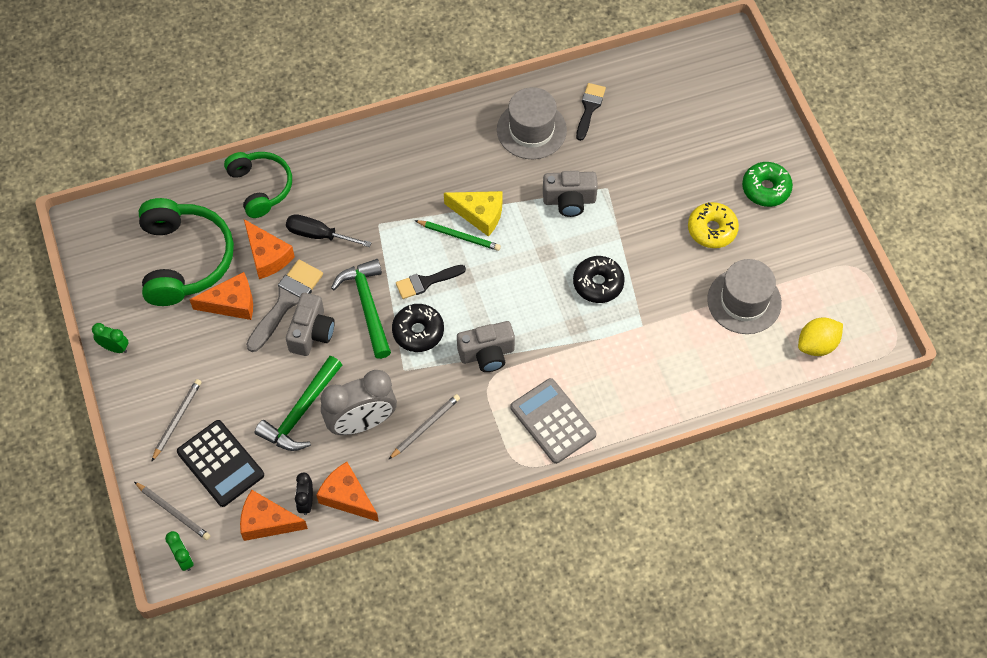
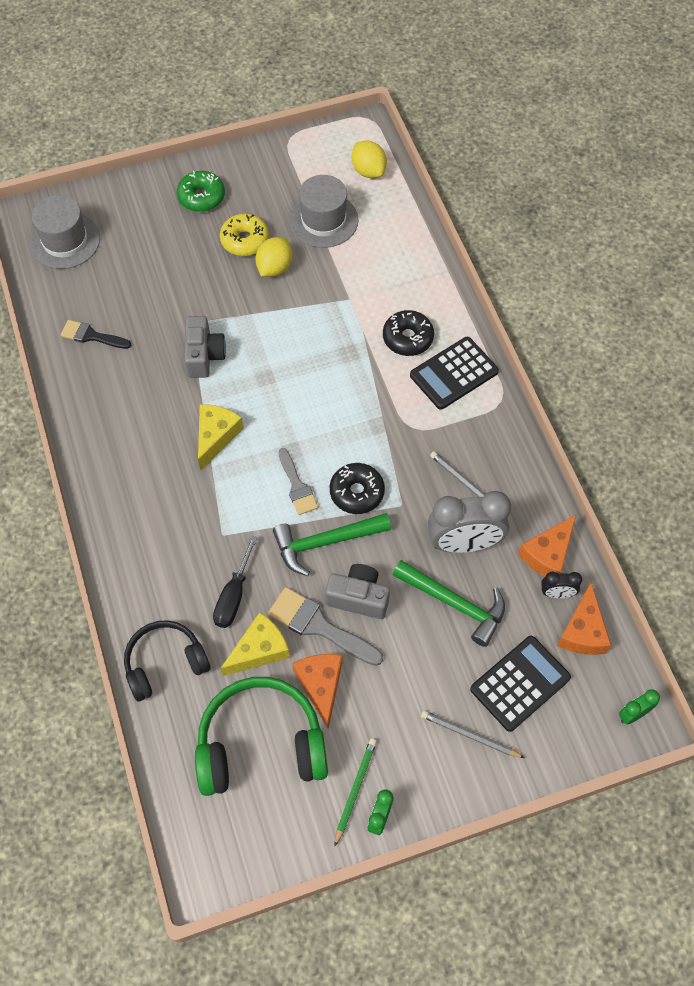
camera: 90 degrees left, 0 degrees up
(173, 512) = (581, 730): grey pencil -> none
(260, 187) = (165, 663): green headphones -> black headphones
(267, 256) = (259, 650): orange cheese -> yellow cheese
(361, 423) = (464, 543): grey clock -> grey clock turned 105 degrees clockwise
(426, 282) = (297, 486): black brush -> grey brush
(459, 236) = (242, 456): green pencil -> green pencil (355, 790)
(487, 354) = (382, 429): grey camera -> none
(531, 130) = (113, 388): grey hat -> grey hat (65, 241)
(553, 421) = (454, 373): grey calculator -> black calculator
(598, 283) = (302, 333): black donut -> black donut (407, 338)
(678, 257) = (274, 268): none -> yellow lemon

